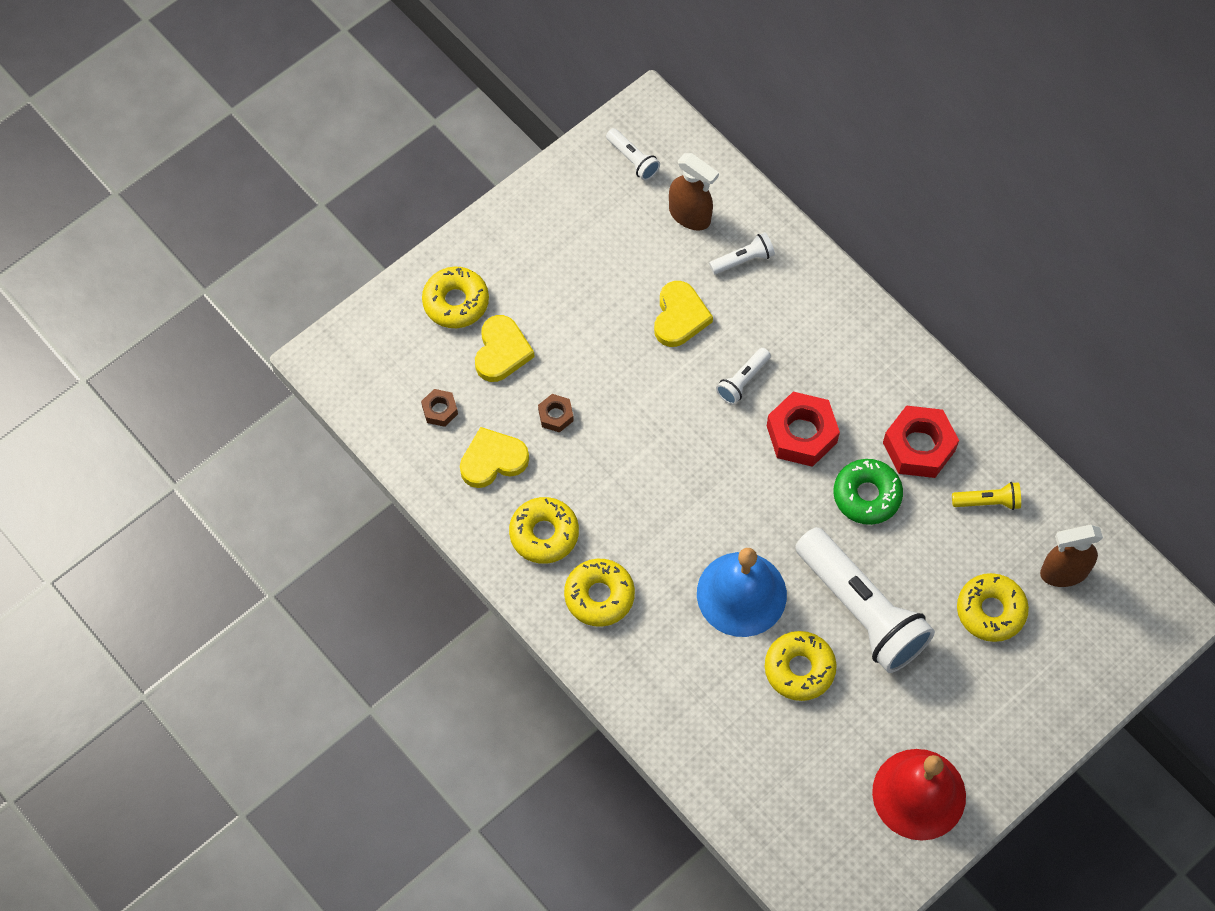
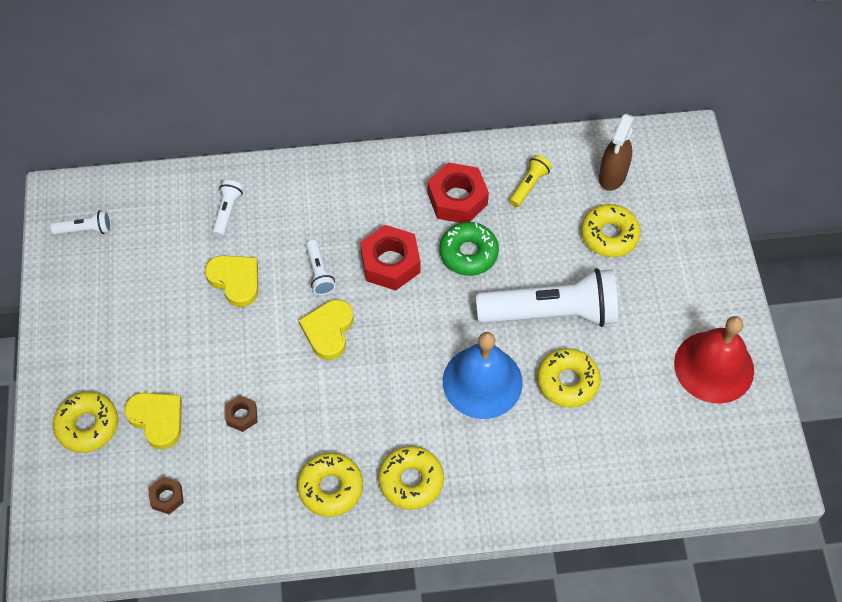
camera: 55 degrees left, 5 degrees down
(493, 460) = (240, 485): yellow heart -> yellow heart (328, 331)
(690, 215) = (163, 222): brown spray bottle -> none

